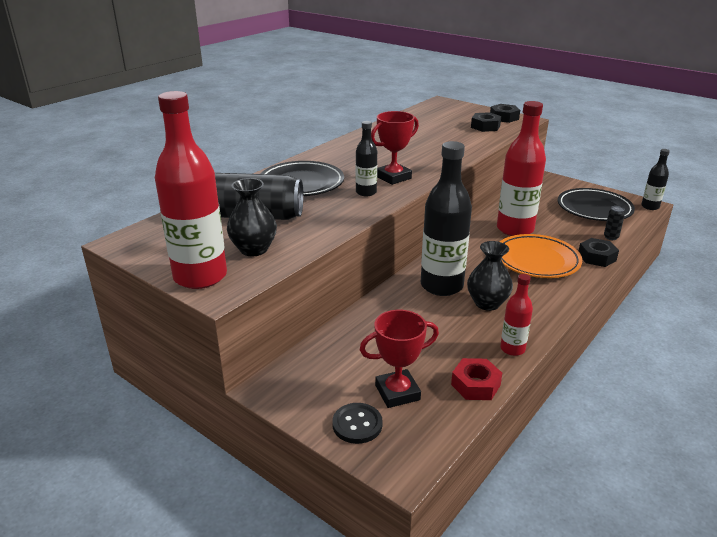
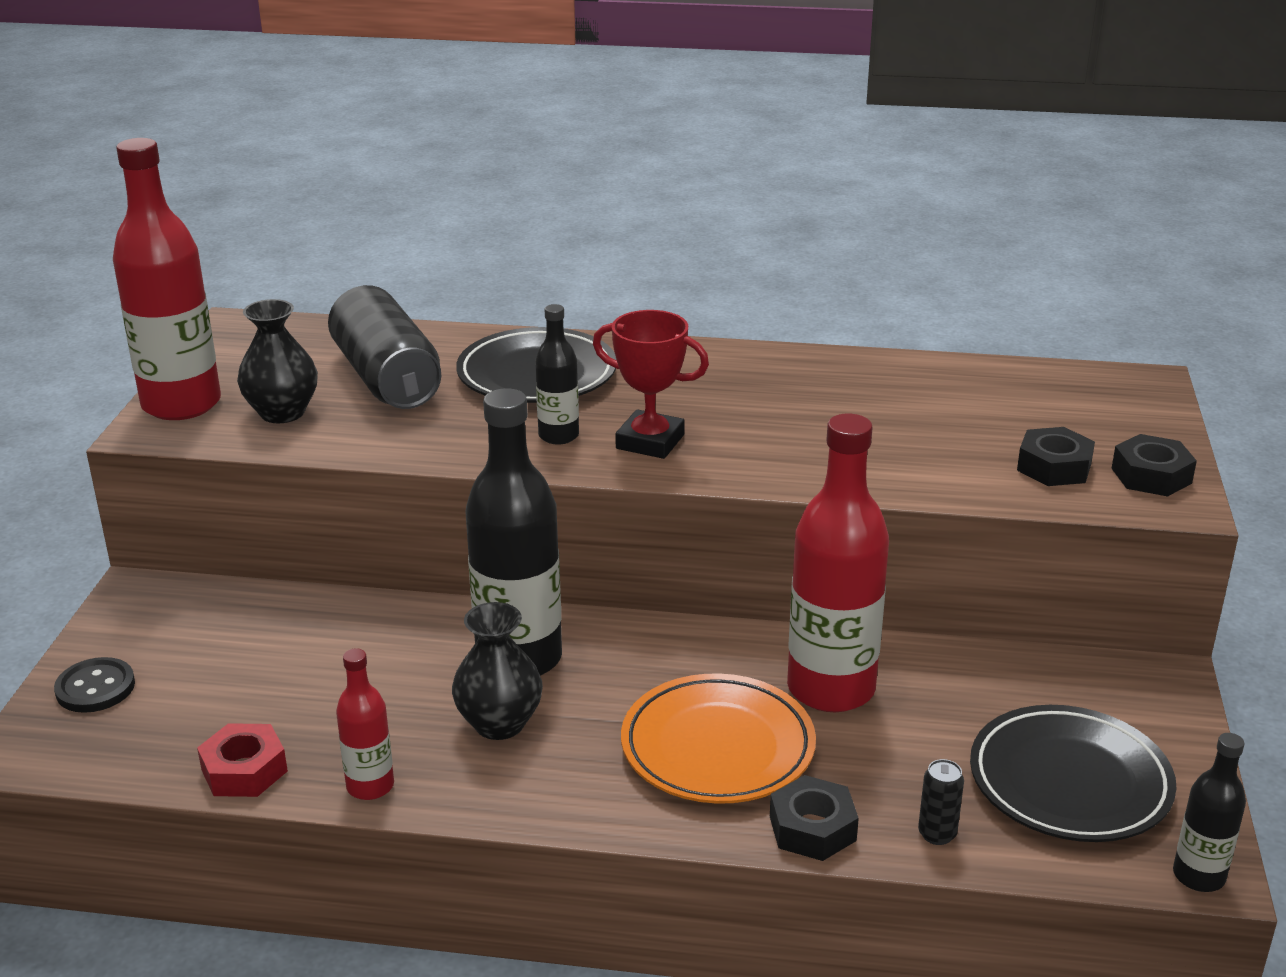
camera: 60 degrees right, 0 degrees up
(397, 392) = (184, 701): red trophy -> none

